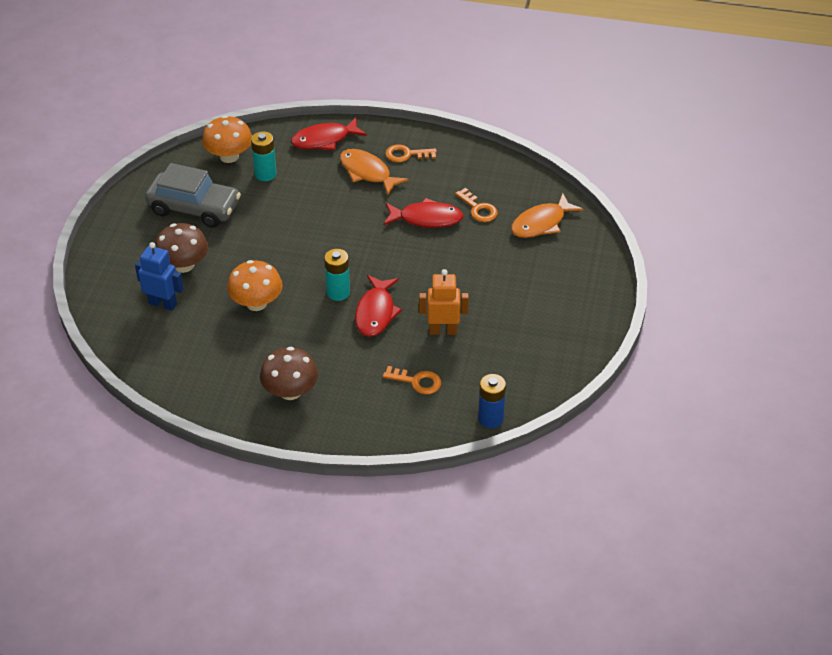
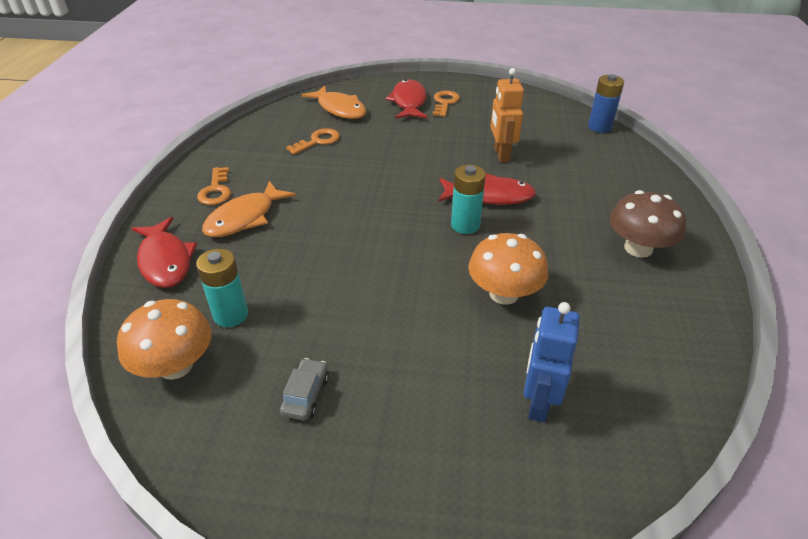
camera: 95 degrees left, 5 degrees down
(183, 265) = (445, 388): brown mushroom -> none
(194, 208) = (305, 395): grey car -> grey car, size x0.43
(417, 381) = (576, 166): orange key -> orange key (445, 103)
(426, 218) = (333, 171): red fish -> red fish (409, 102)

